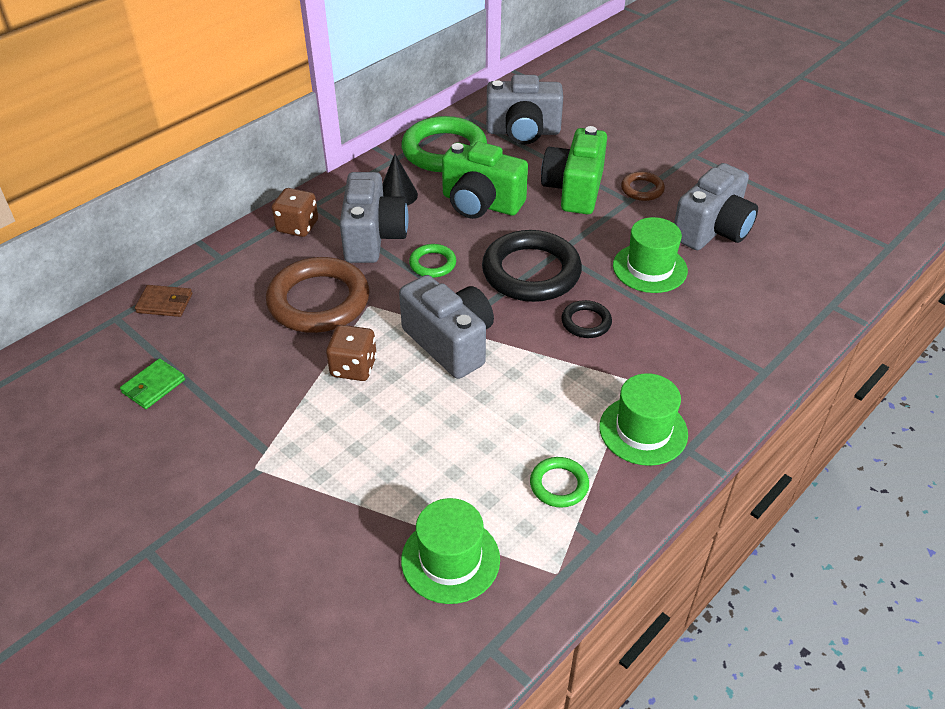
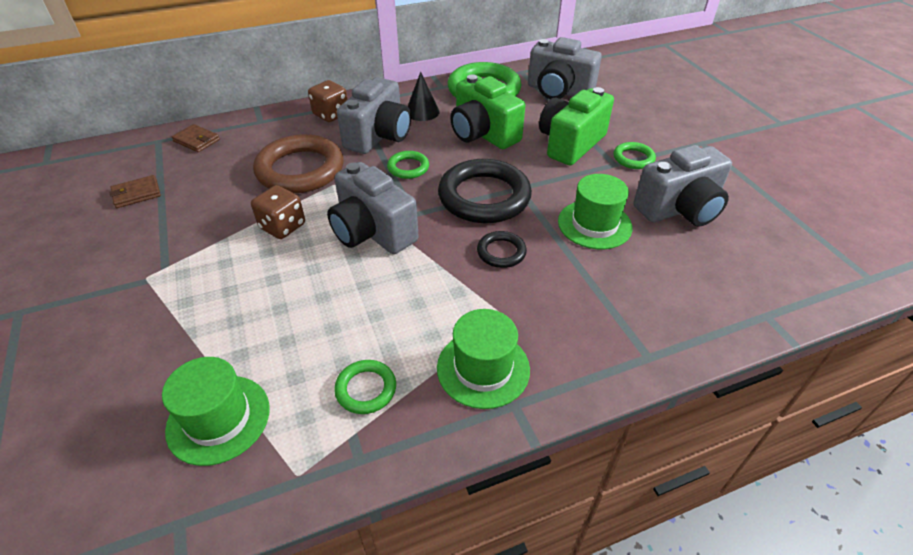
camera: 25 degrees right, 0 degrees up
(153, 386) = (137, 194): green wallet -> brown wallet
(450, 343) = (372, 232): grey camera -> grey camera turned 150 degrees clockwise
(642, 189) = (633, 158): brown ring -> green ring

